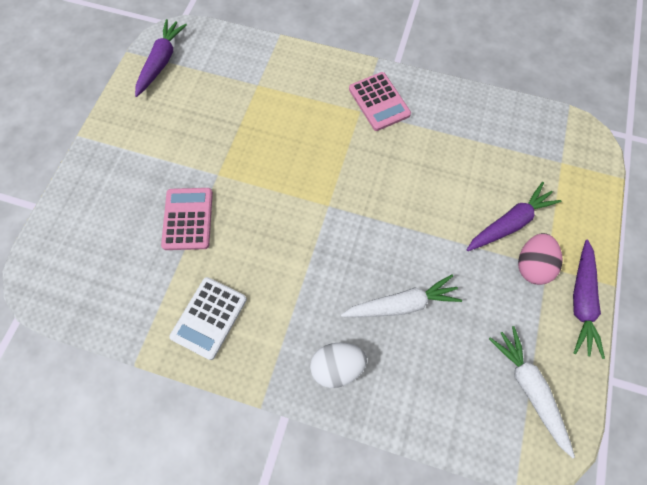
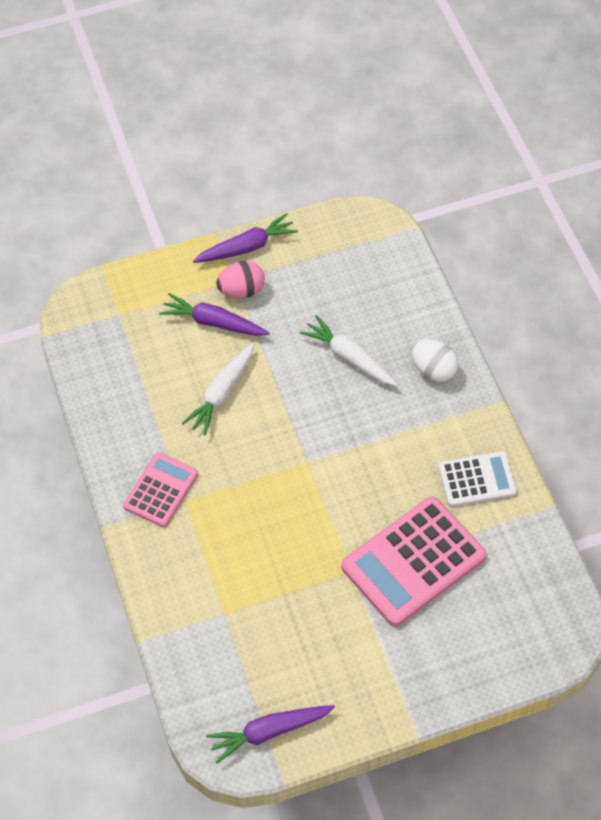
camera: 125 degrees left, 10 degrees down
(188, 219) = (413, 561): pink calculator -> pink calculator, size x1.72
(529, 388) = (344, 249): white carrot -> white carrot (221, 393)

